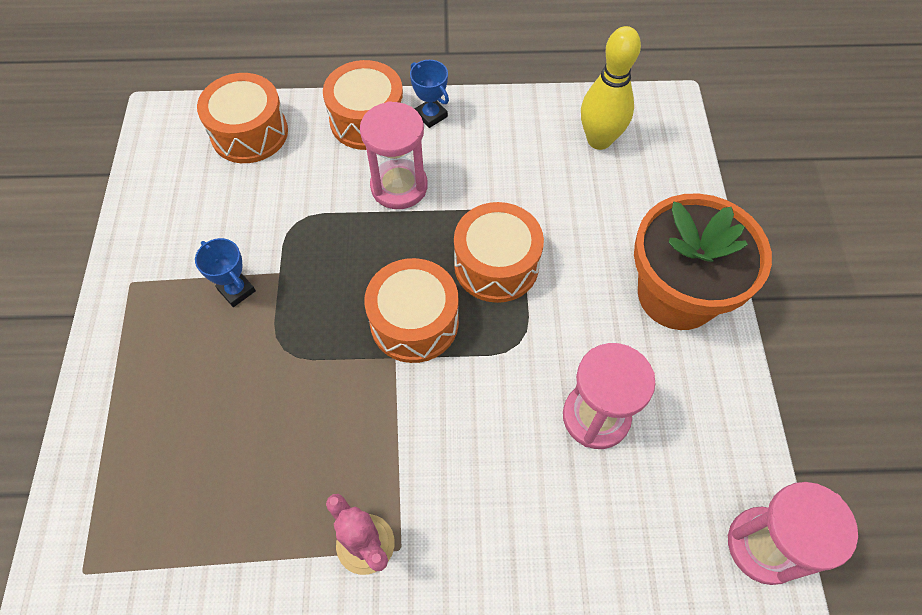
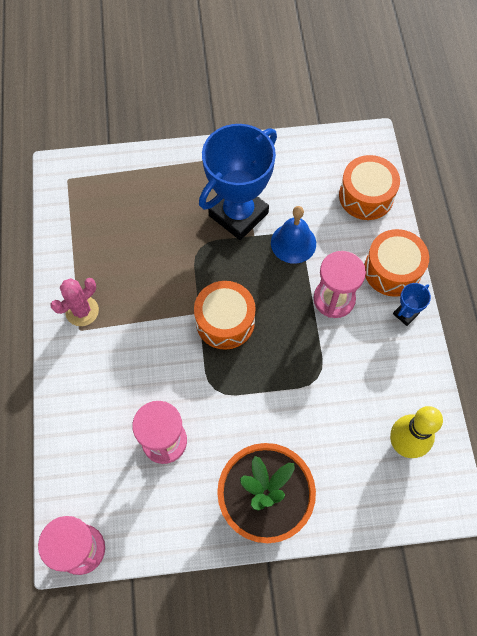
camera: 85 degrees right, 5 degrees up
(236, 290) = (238, 214): blue trophy -> blue trophy, size x2.45
(303, 224) = (293, 243): none -> blue bell
(496, 265) = (275, 371): orange drum -> none

